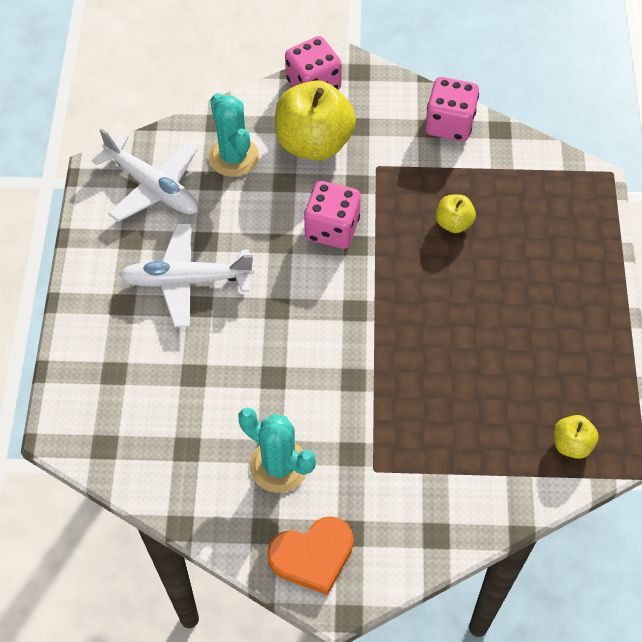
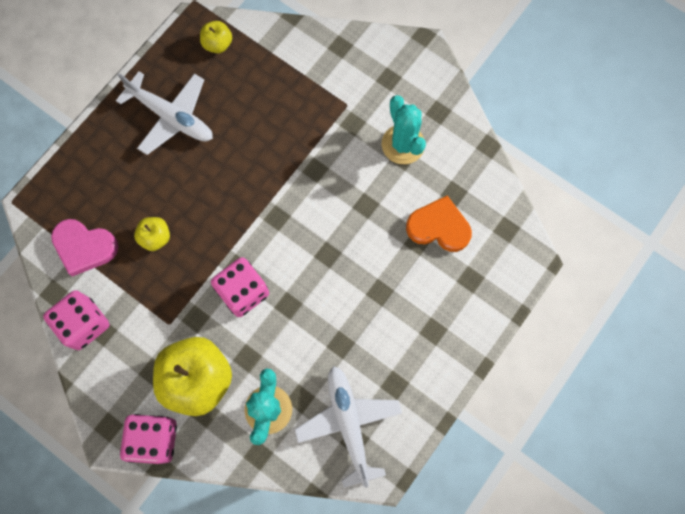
camera: 145 degrees left, 15 degrees up
(187, 280) = (375, 319): white plane -> white plane (171, 117)
(312, 556) = (420, 80): orange heart -> orange heart (439, 227)
(509, 177) = (84, 247): none -> pink heart

